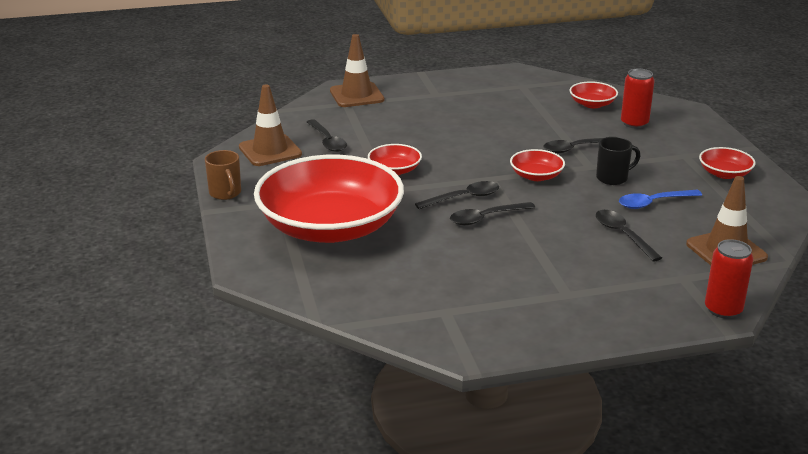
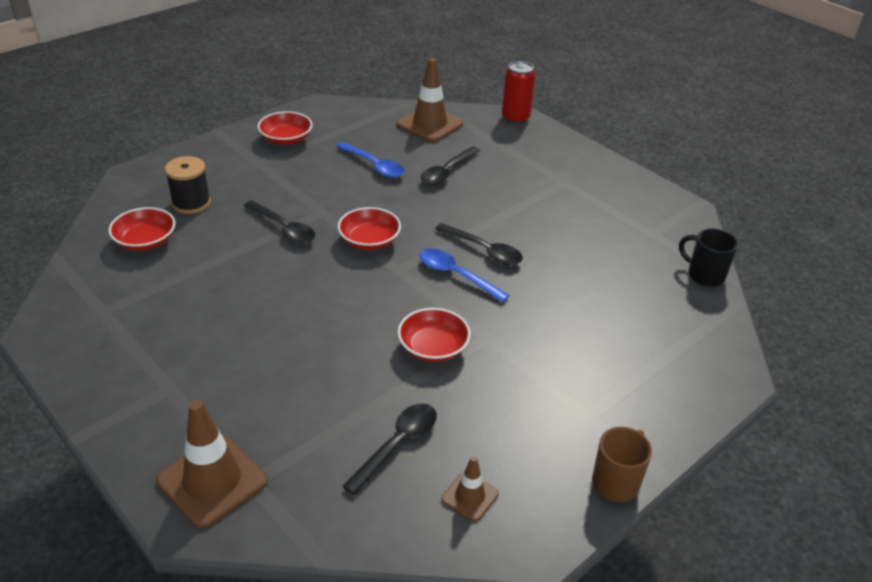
camera: 120 degrees left, 10 degrees up
(270, 151) = (470, 497): brown traffic cone -> brown traffic cone, size x0.53
(330, 227) = (599, 350): red bowl -> none
(463, 198) = (456, 275): black spoon -> blue spoon
(613, 178) = (339, 194): black mug -> black mug (704, 275)
(634, 123) = (191, 203): red can -> black spool

